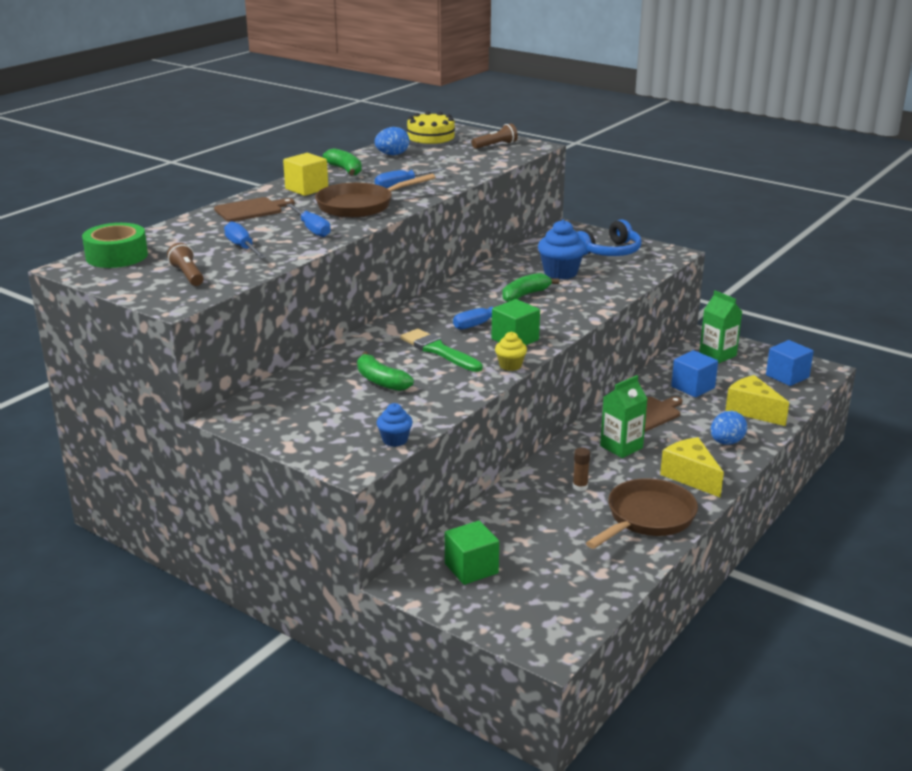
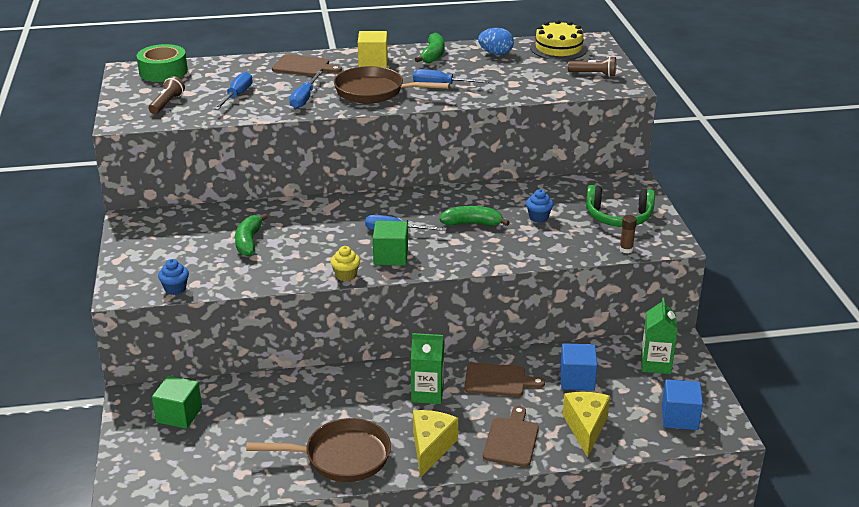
camera: 45 degrees right, 5 degrees up
(438, 350) = (326, 238): green brush -> none
(560, 273) = (538, 217): blue cupcake -> blue cupcake, size x0.57
(580, 487) = (343, 404): brown glue stick -> brown glue stick (626, 249)
(609, 252) = (618, 217): blue headphones -> green headphones
(726, 442) = (511, 439): blue egg -> brown cutting board

